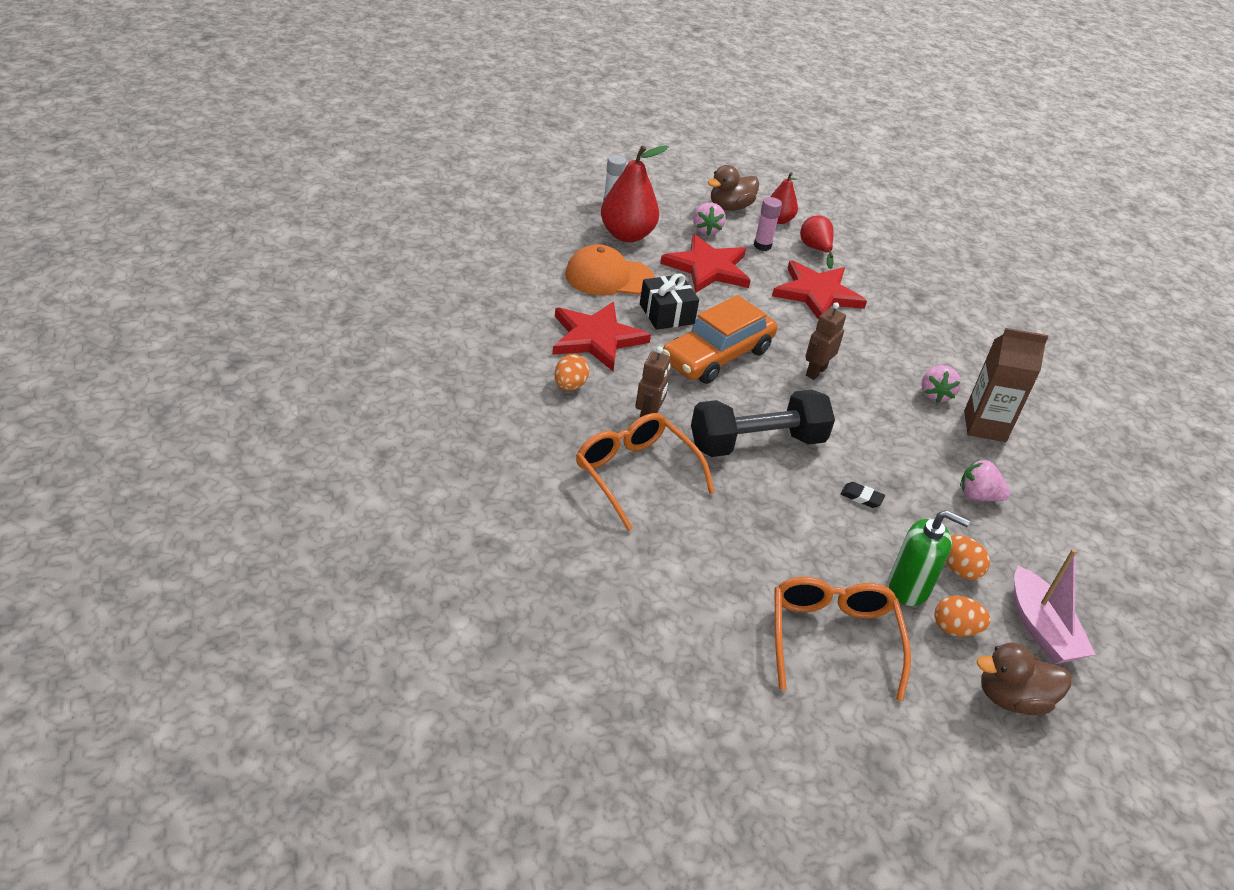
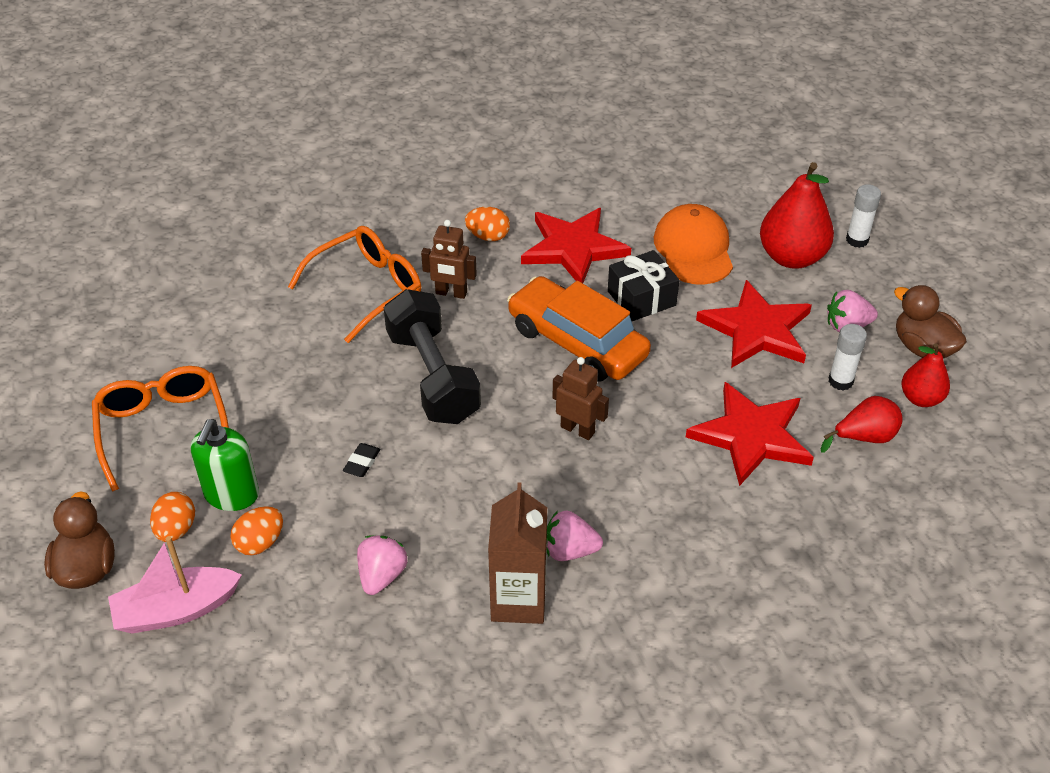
camera: 90 degrees right, 5 degrees up
(762, 246) = (840, 381): pink glue stick -> white glue stick
(832, 639) = (163, 430): orange glasses -> orange glasses turned 105 degrees counterclockwise

